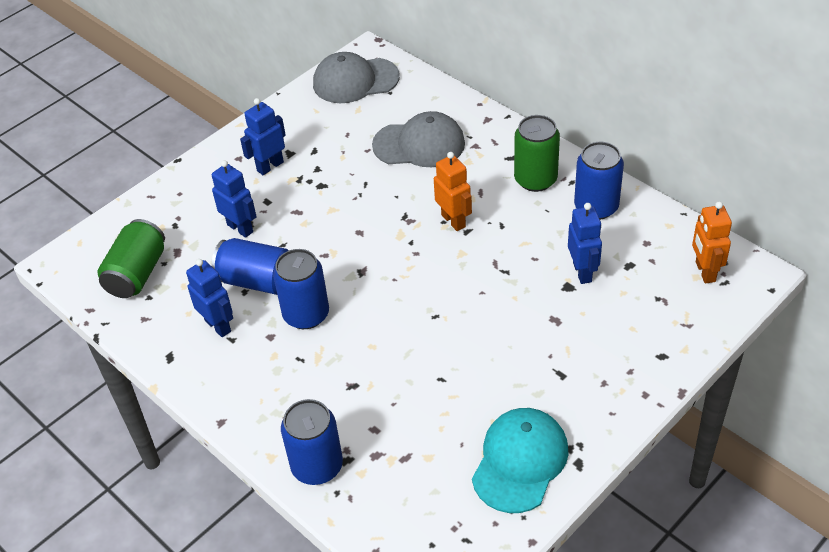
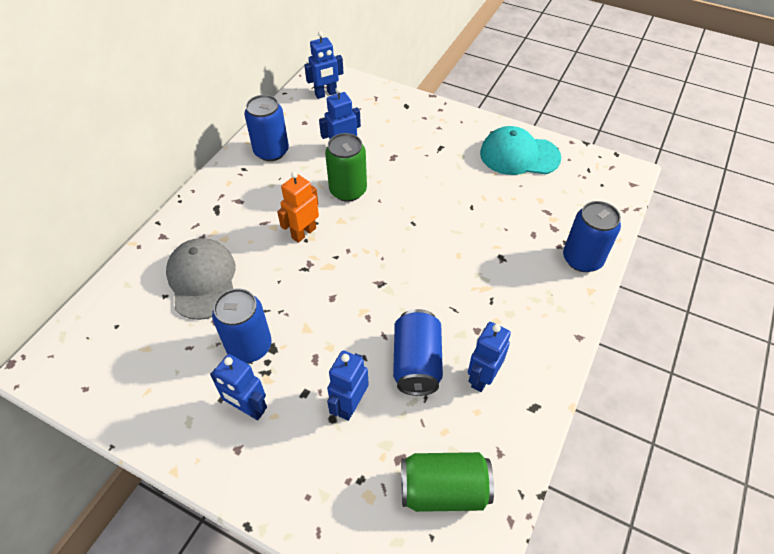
camera: 110 degrees left, 5 degrees up
(306, 314) = (443, 310): blue can -> blue can (249, 346)
(355, 81) = (92, 365): grey cap -> none
(535, 179) = (243, 190): green can -> green can (348, 190)
(704, 272) = (326, 94): orange robot -> blue robot

